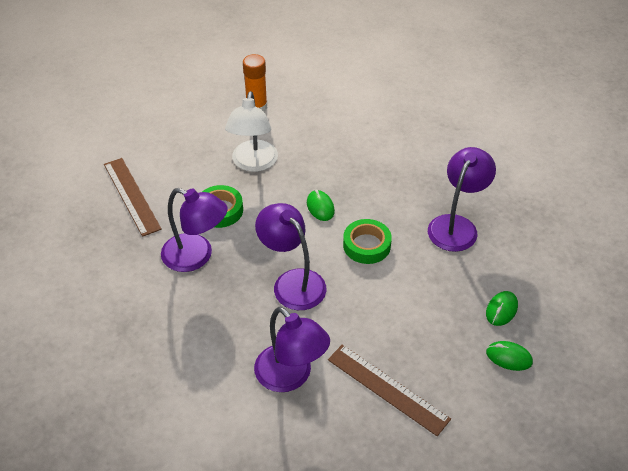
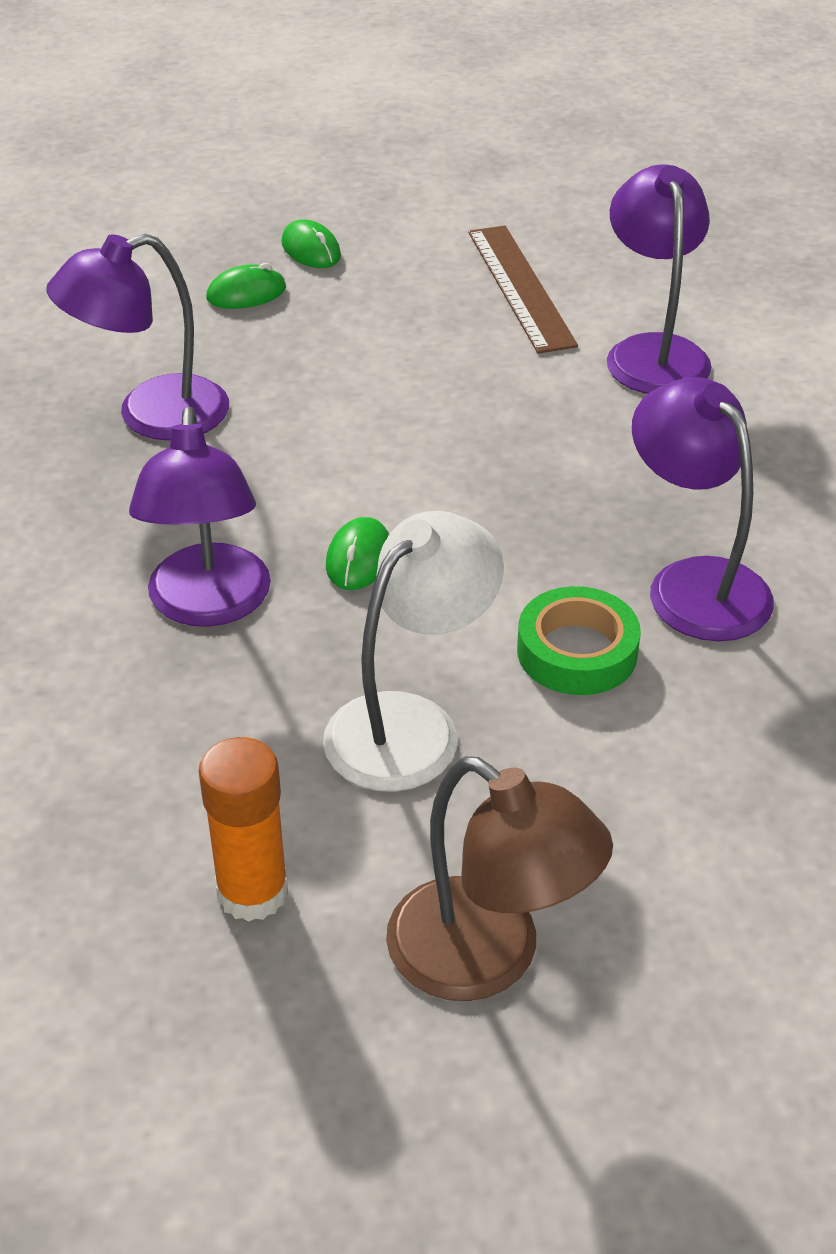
camera: 145 degrees left, 5 degrees down
(131, 196) = (771, 789): brown ruler -> none
(185, 120) = (488, 958): none -> brown lamp
(292, 282) = (538, 462): purple lamp -> purple lamp (208, 605)
(366, 245) = (345, 457): green tape -> none

